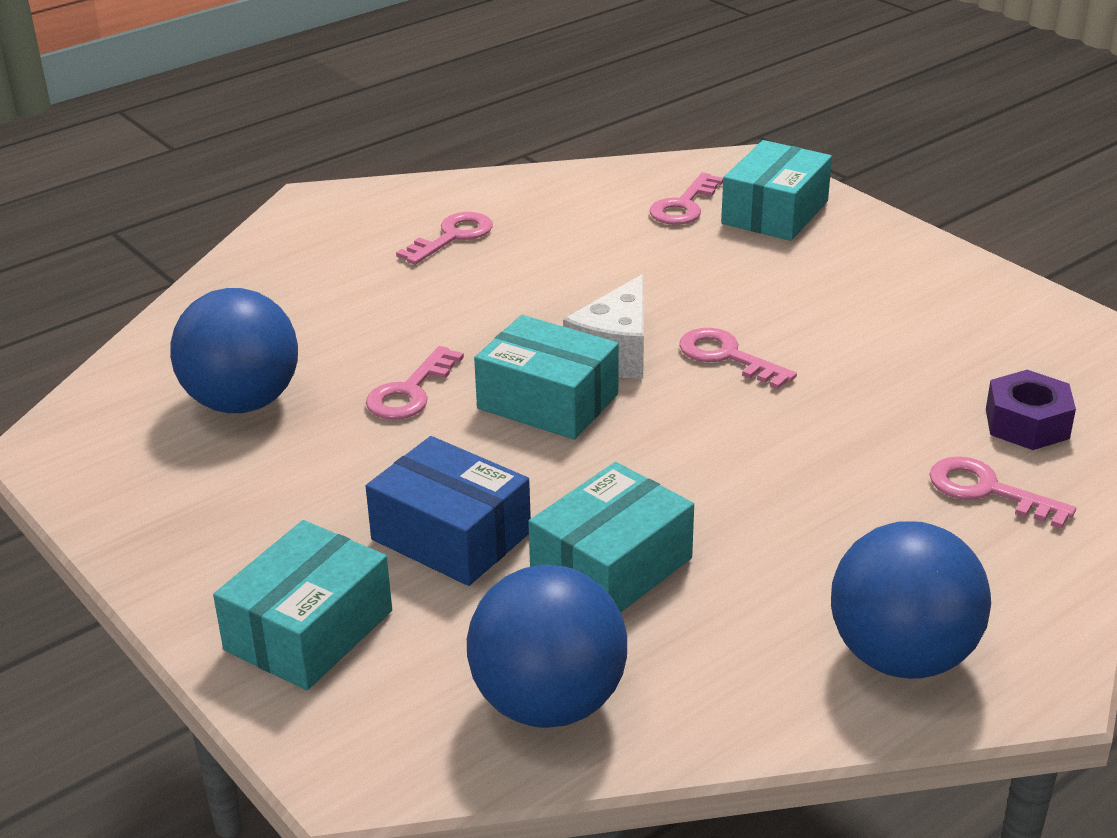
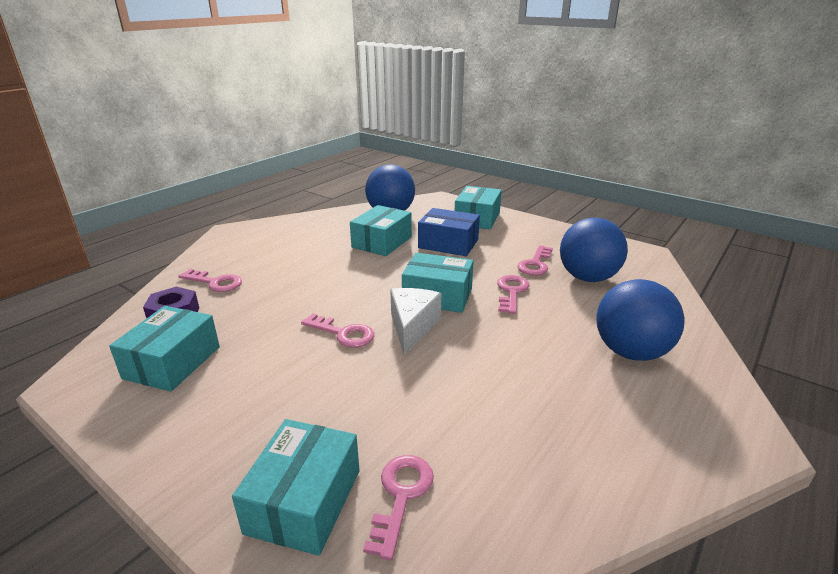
camera: 165 degrees right, 5 degrees down
(452, 237) = (588, 412): pink key -> pink key (535, 264)
(901, 656) = (275, 232): blue ball -> blue ball (631, 352)
(980, 347) = (172, 362): none -> turquoise box

